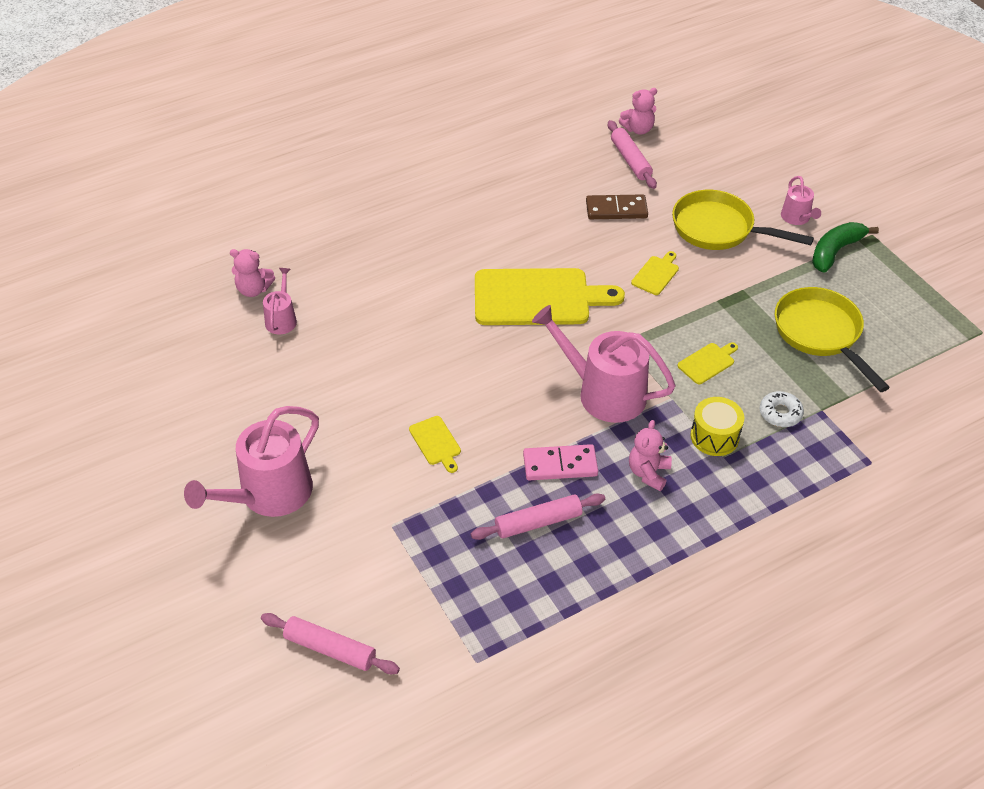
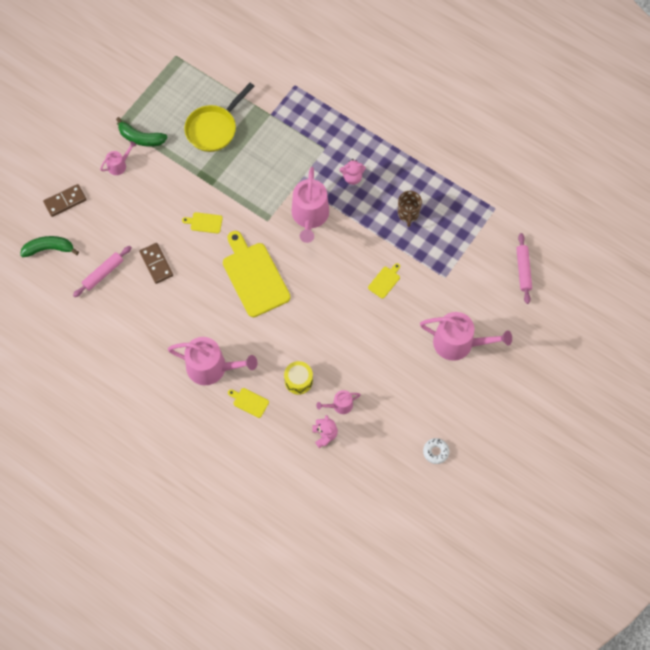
camera: 115 degrees left, 20 degrees up
(430, 215) = (211, 367): none -> pink watering can
(538, 522) = (408, 214): pink rolling pin -> brown mug
(560, 465) = (368, 218): pink domino -> none
(638, 129) = (68, 280): pink teddy bear -> none
(694, 125) = (49, 249): none -> green banana
(707, 362) = (262, 175): yellow cutting board -> yellow cutting board (249, 402)
(714, 437) = (313, 156): yellow drum -> yellow drum (298, 381)
(719, 229) = (148, 203): yellow pan -> none
(760, 155) = (65, 201): none -> brown domino
(780, 413) = (282, 132): white donut -> white donut (435, 452)

